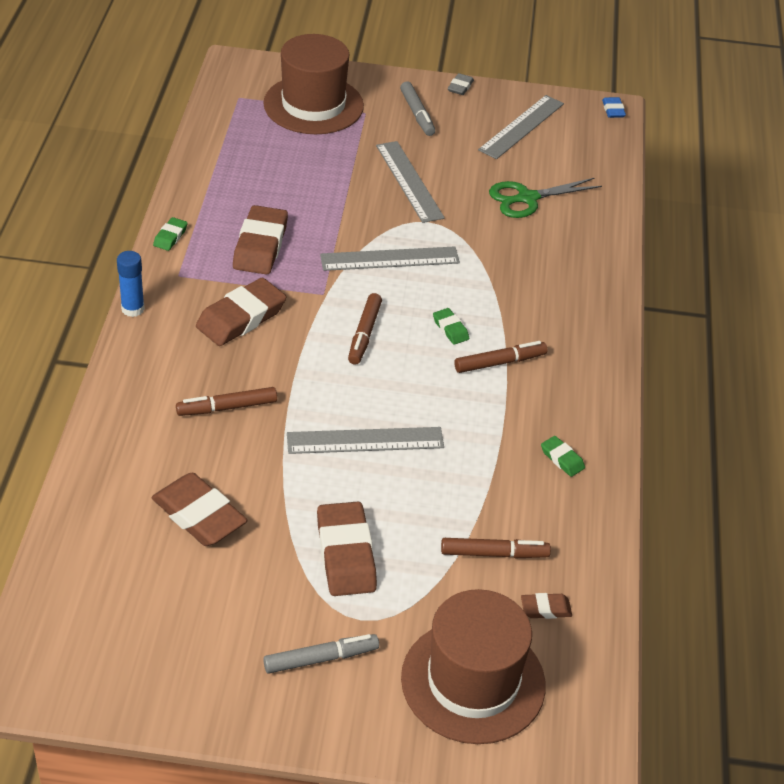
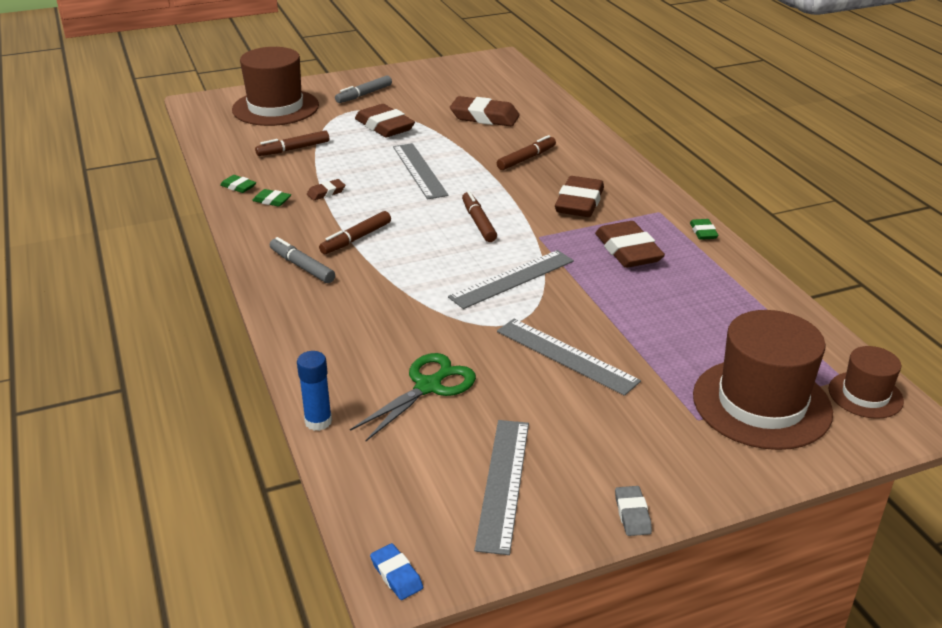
camera: 155 degrees right, 10 degrees down
(133, 309) = (658, 184): blue glue stick -> blue glue stick (318, 421)
(241, 84) = (865, 395): none -> brown hat
(365, 440) = (419, 170): grey ruler -> grey ruler turned 75 degrees counterclockwise
(417, 114) = (641, 444): grey marker -> grey marker (302, 266)
(450, 329) = (414, 247): green eraser -> green eraser (238, 187)
(545, 609) = (247, 138): brown eraser -> brown eraser (326, 193)

